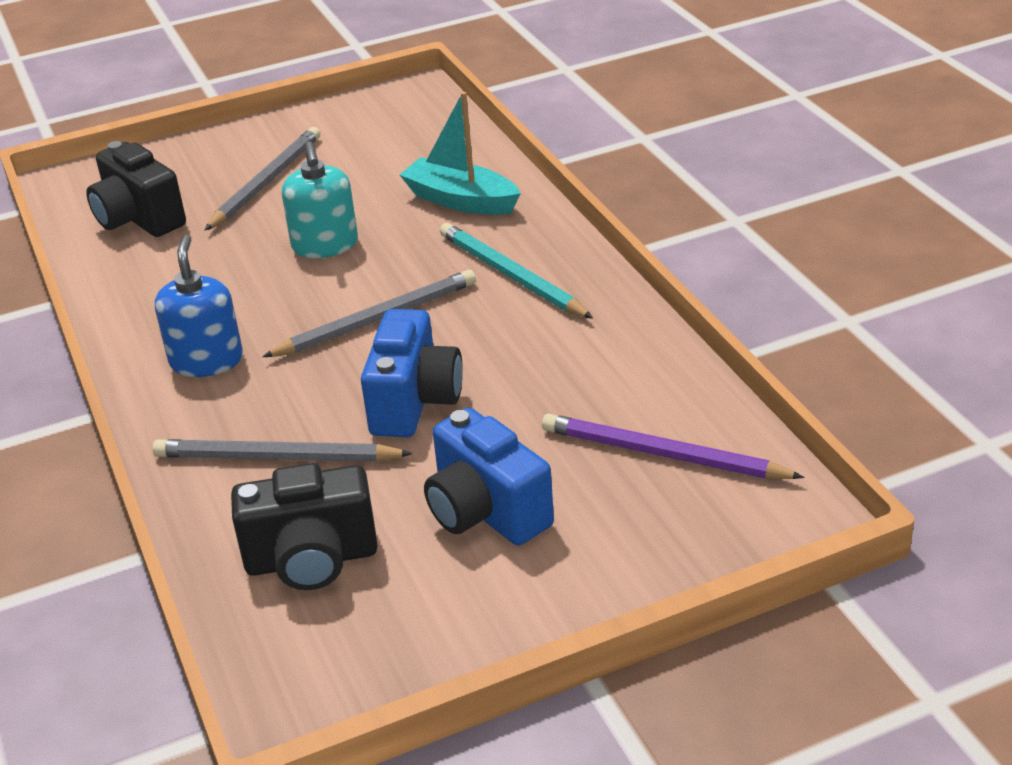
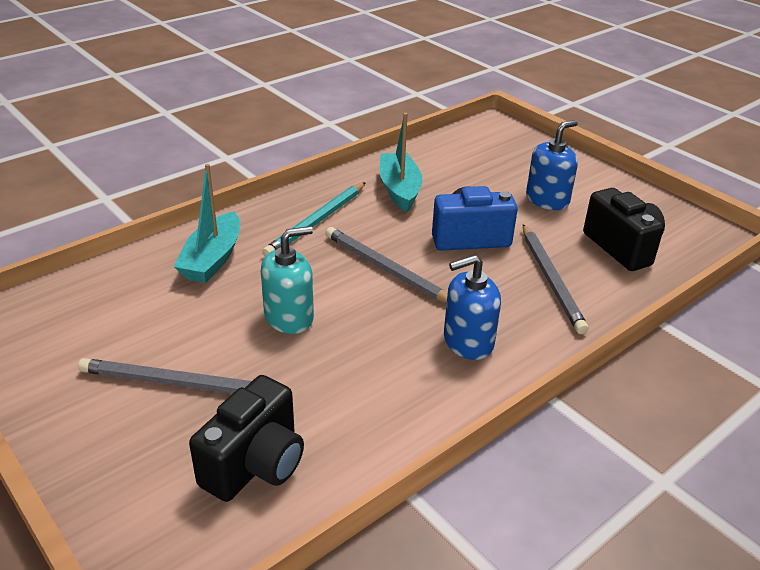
camera: 110 degrees left, 0 degrees up
(486, 512) = (547, 199): blue camera -> blue soap dispenser
(574, 356) = (399, 189): none -> turquoise boat
(662, 454) = (472, 157): purple pencil -> none

